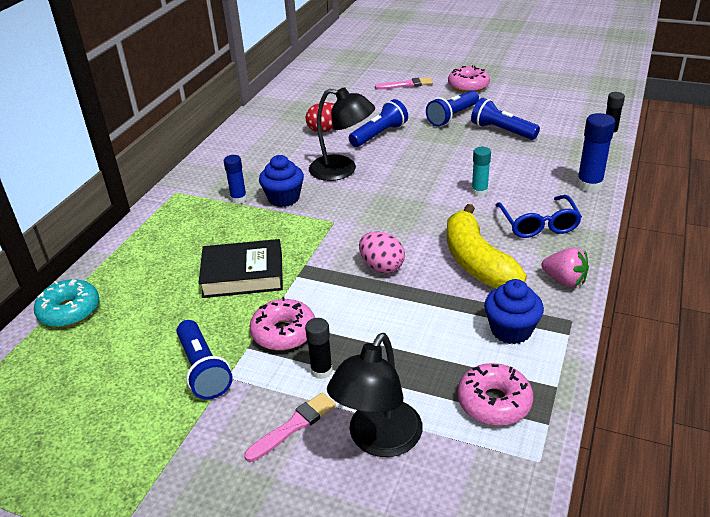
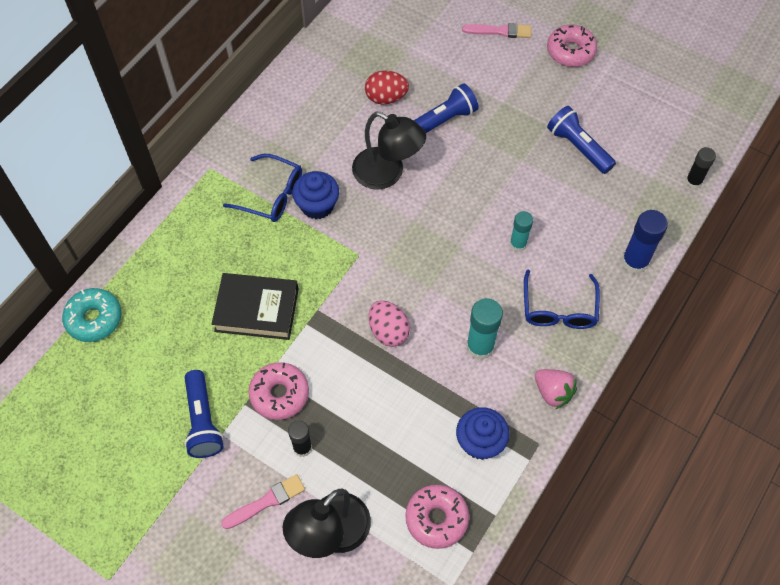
camera: 10 degrees right, 25 degrees up
(239, 199) = (272, 195): blue glue stick -> blue glasses
(452, 117) = (533, 107): blue flashlight -> none
(477, 262) = (480, 347): yellow banana -> turquoise glue stick

